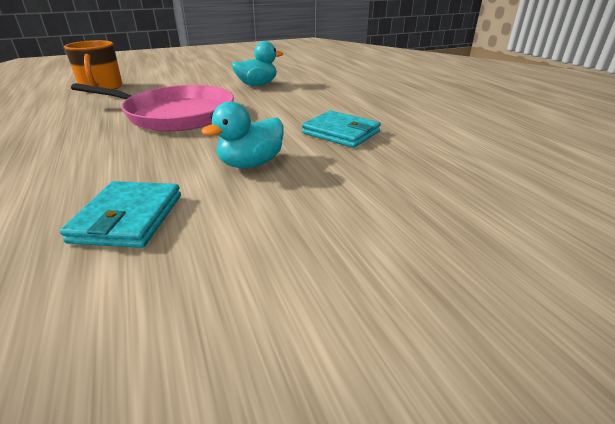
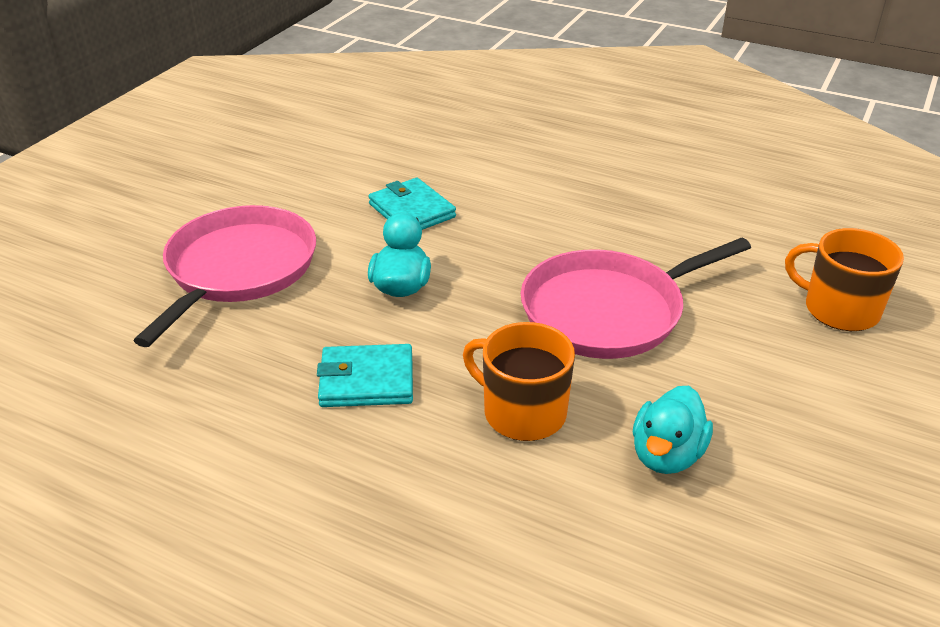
camera: 140 degrees right, 5 degrees up
(285, 104) = (522, 412): none -> orange mug
(366, 236) = (238, 269): none -> pink pan

